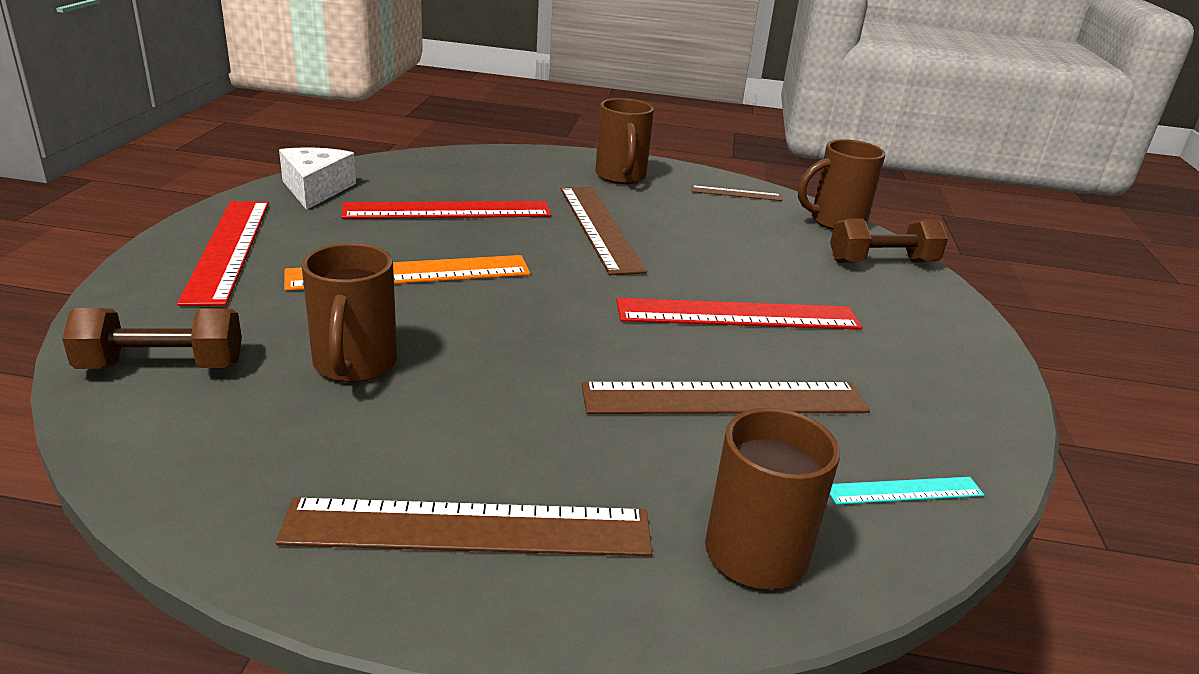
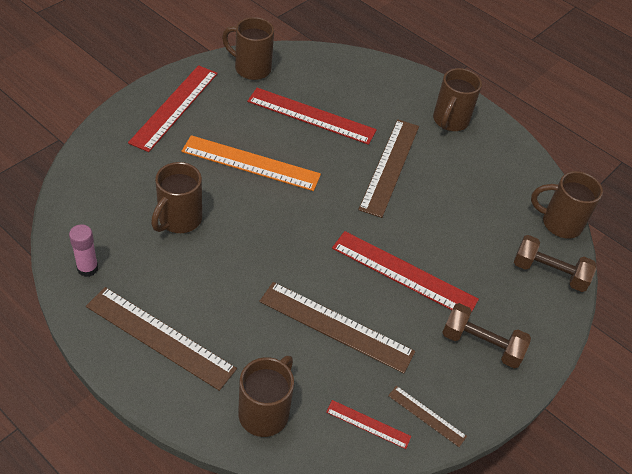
camera: 30 degrees right, 20 degrees up
(162, 366) = (100, 183): brown dumbbell -> brown dumbbell (481, 344)
(231, 486) = (87, 268): none -> pink glue stick
(316, 189) = (251, 68): white cheese -> brown mug
(736, 193) = (516, 167): brown ruler -> brown ruler (427, 416)
(904, 491) = (368, 424): turquoise ruler -> red ruler

